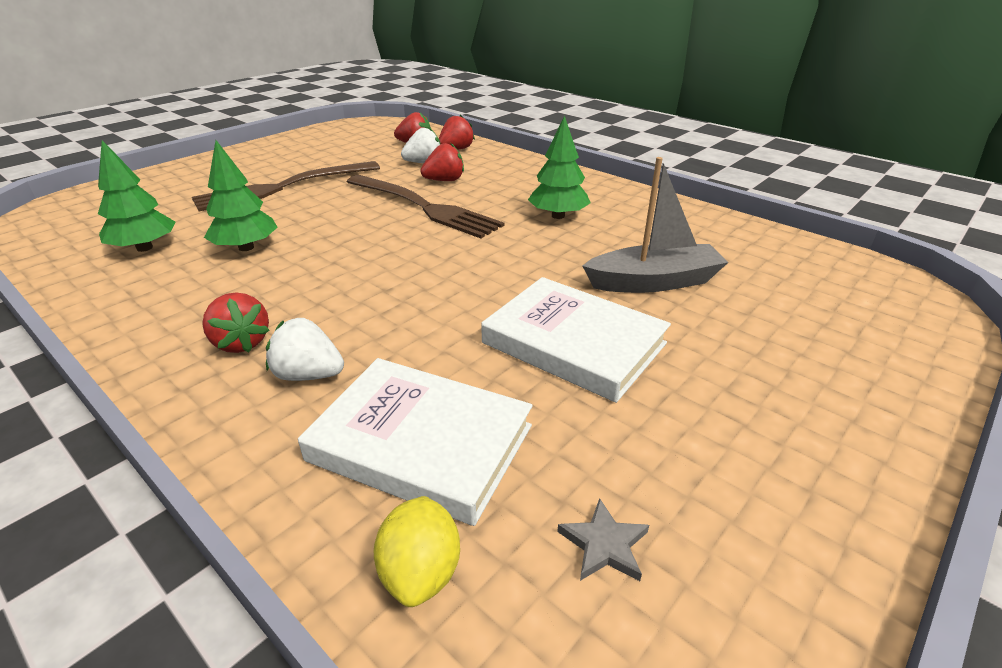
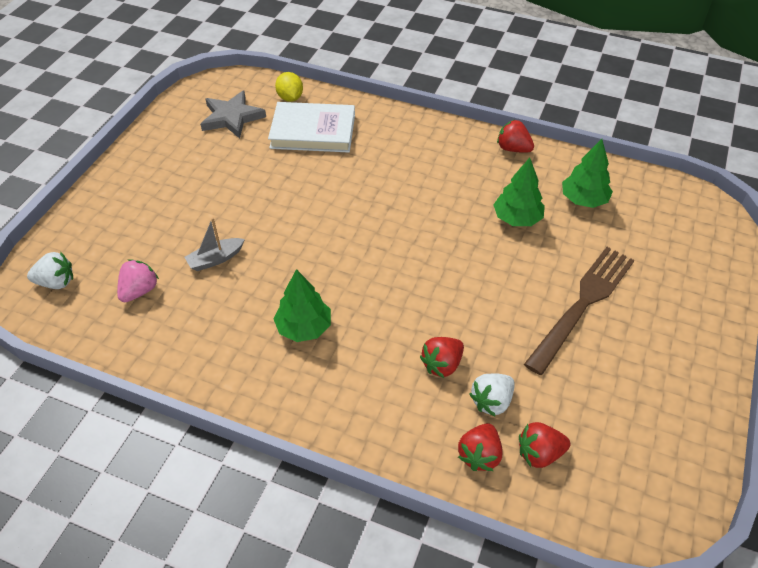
camera: 160 degrees right, 15 degrees up
(241, 343) = (435, 153): red strawberry -> red strawberry (513, 149)
(308, 375) = (385, 146): white strawberry -> white strawberry (56, 282)
(425, 207) = (428, 307): brown fork -> none
(574, 343) = (260, 196): white book -> none
(604, 544) = (232, 117): grey star -> grey star, size x2.00
(653, 282) = (215, 259): grey boat -> grey boat, size x0.61
(755, 271) = (139, 291): none -> pink strawberry

